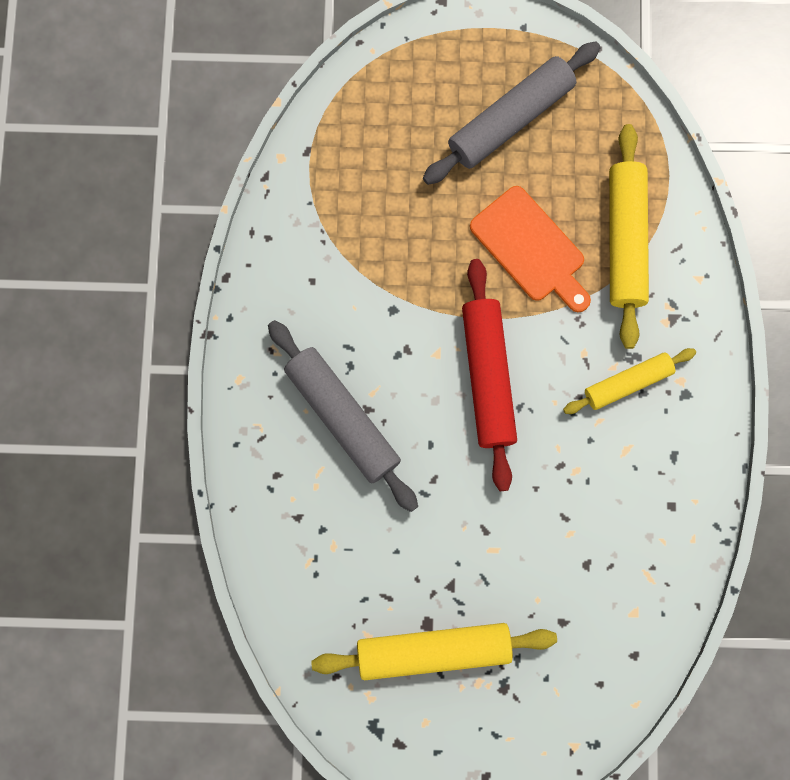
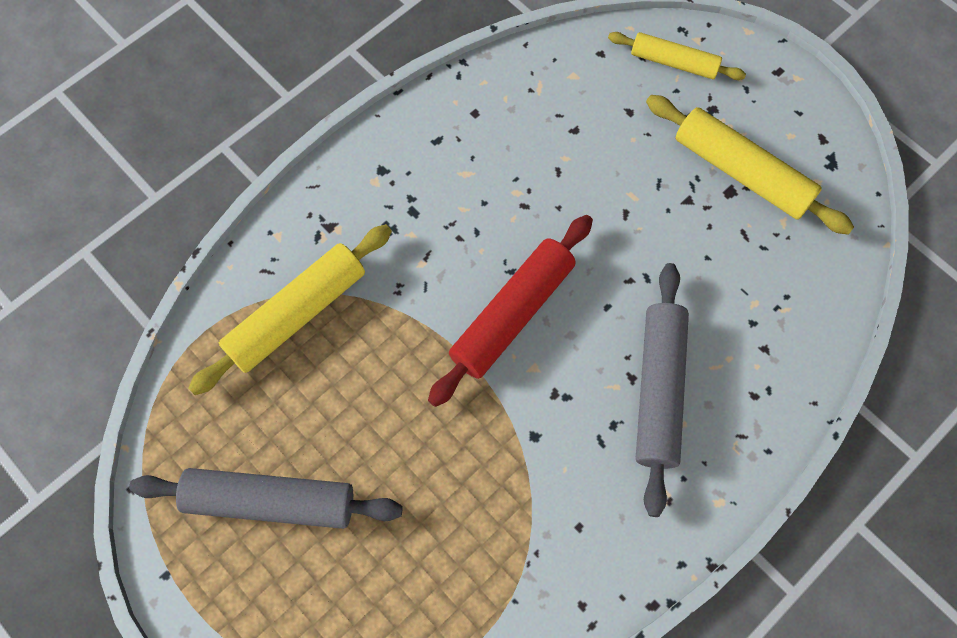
camera: 135 degrees left, 10 degrees down
(530, 248) = (374, 378): orange cutting board -> none
(627, 383) = (414, 214): yellow rolling pin -> yellow rolling pin (674, 62)

